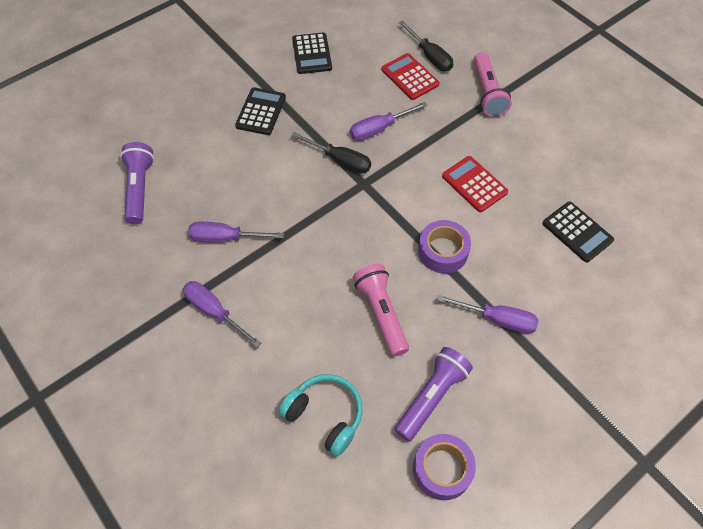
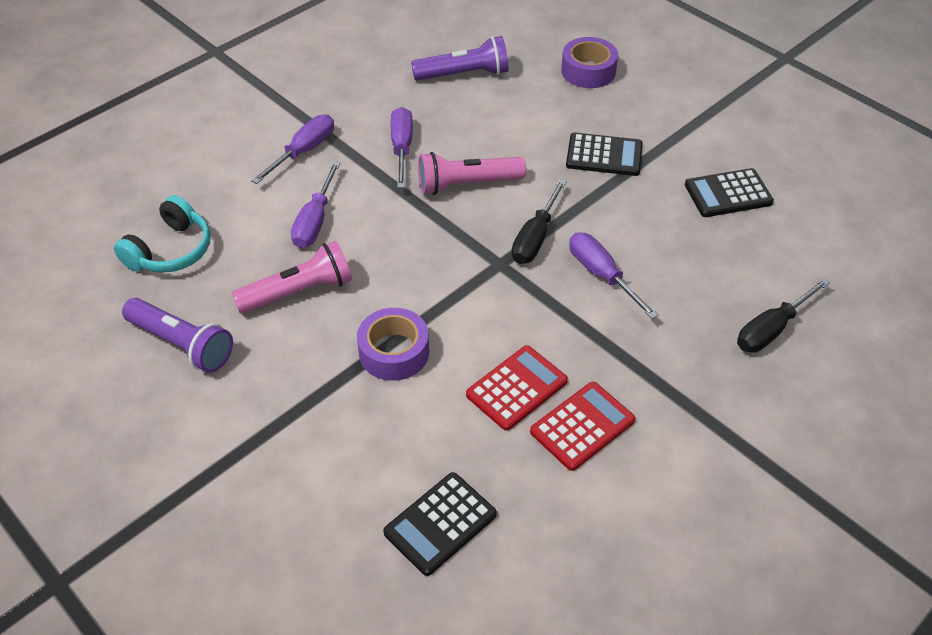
camera: 85 degrees right, 10 degrees down
(410, 77) = (717, 305): red calculator -> red calculator (582, 426)
(442, 469) = (91, 356): purple tape -> purple tape (588, 71)
(487, 93) = (712, 406): pink flashlight -> pink flashlight (467, 184)
(497, 319) = (286, 414): purple screwdriver -> purple screwdriver (315, 221)

